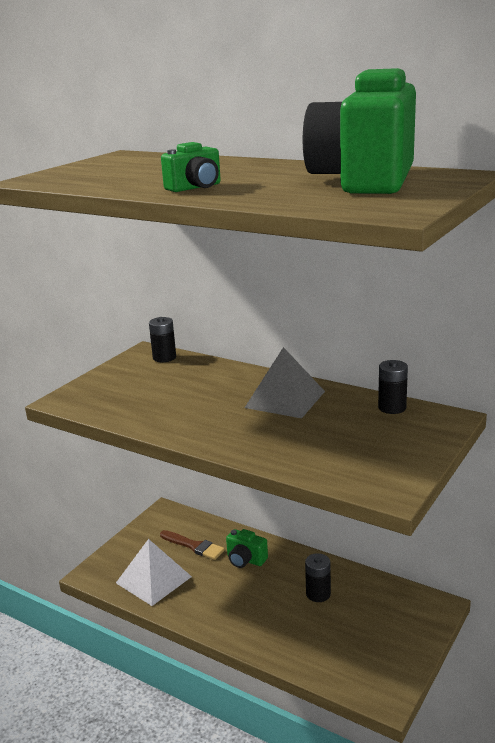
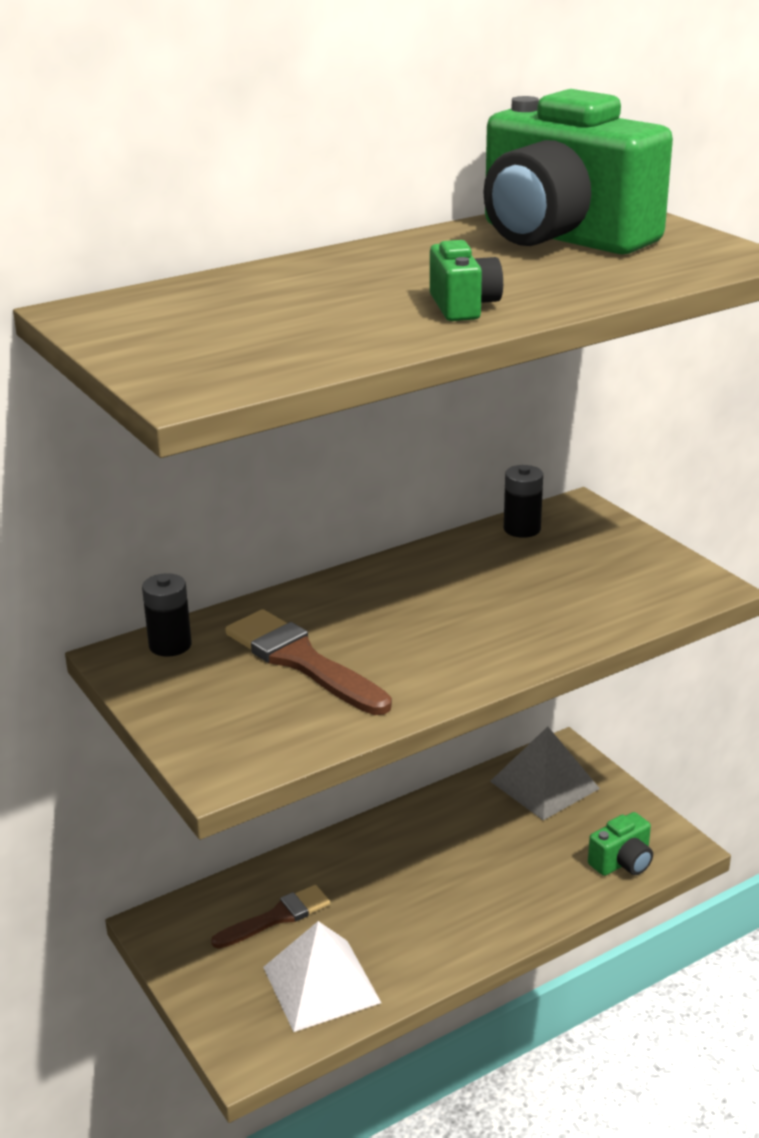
camera: 65 degrees left, 5 degrees up
(174, 389) = (302, 661): none -> brown brush
(245, 560) = (354, 875): green camera -> green camera (622, 862)
(285, 399) = (427, 587): grey pyramid -> grey pyramid (544, 784)
(318, 594) = (476, 834): black battery -> none

